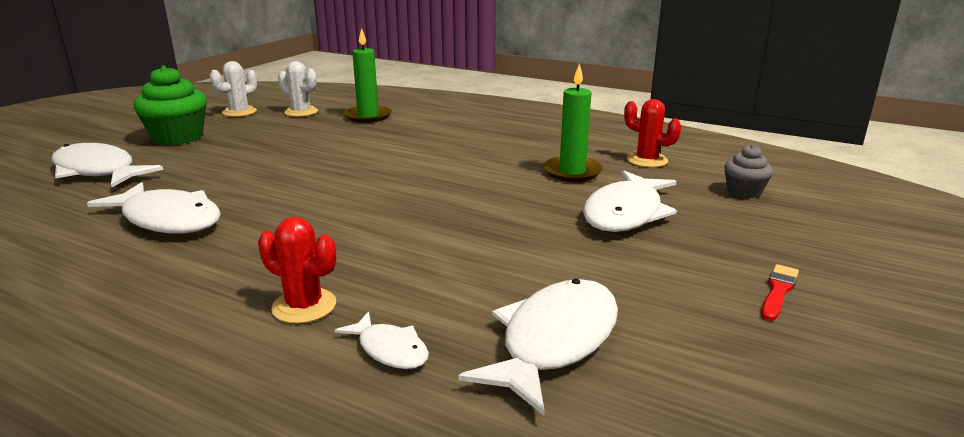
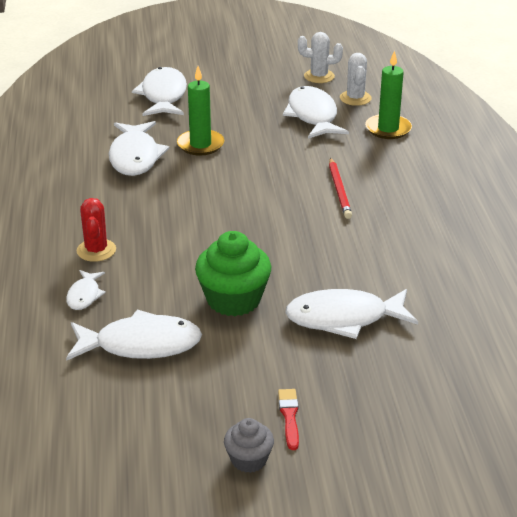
camera: 55 degrees right, 10 degrees up
(178, 137) = (243, 85): green cupcake -> green cupcake (233, 300)
(290, 130) = (313, 116): none -> white fish
(421, 155) = (339, 190): none -> red pencil
(572, 172) = (395, 268): green candle -> green candle (200, 145)
(647, 160) = (473, 297): red cactus -> none
(744, 191) = (463, 365): grey cupcake -> grey cupcake (249, 460)
(778, 291) = (289, 416): red brush -> red brush turned 90 degrees counterclockwise

